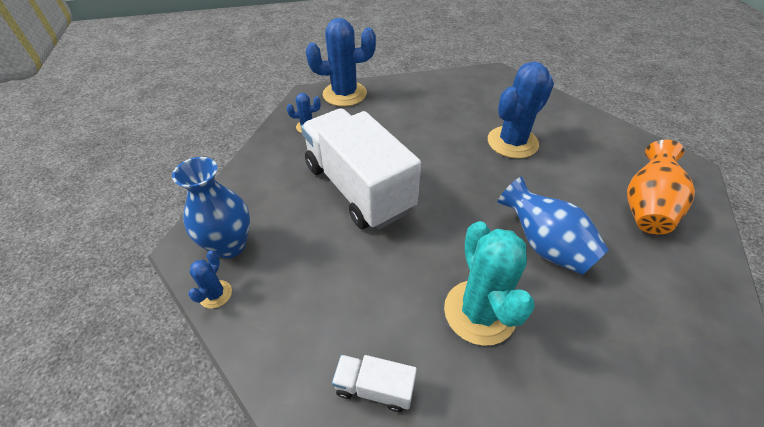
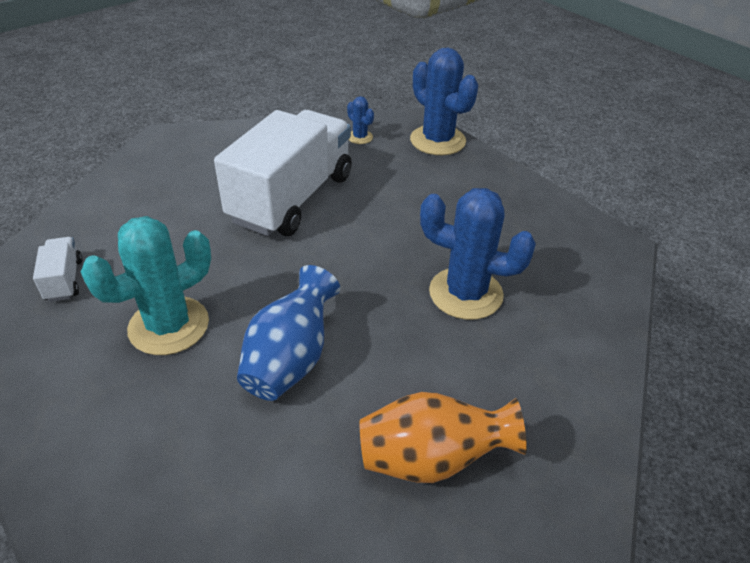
camera: 60 degrees right, 5 degrees down
(215, 294) = (124, 168): blue cactus -> none
(230, 245) = (177, 155): blue vase -> none

